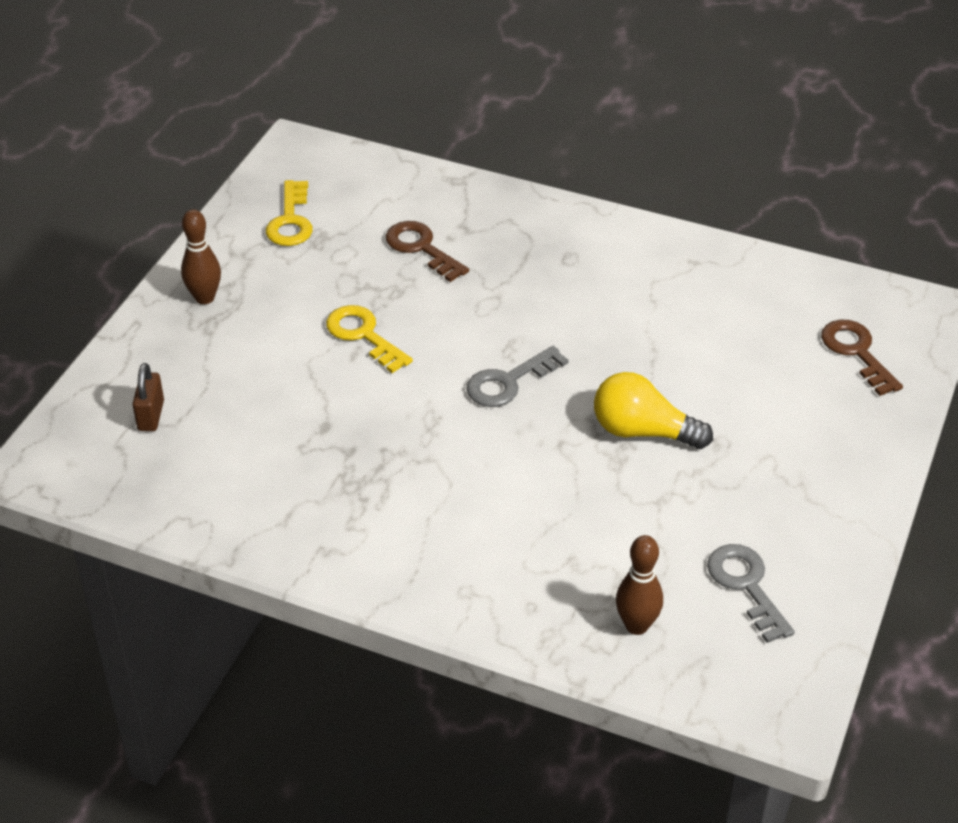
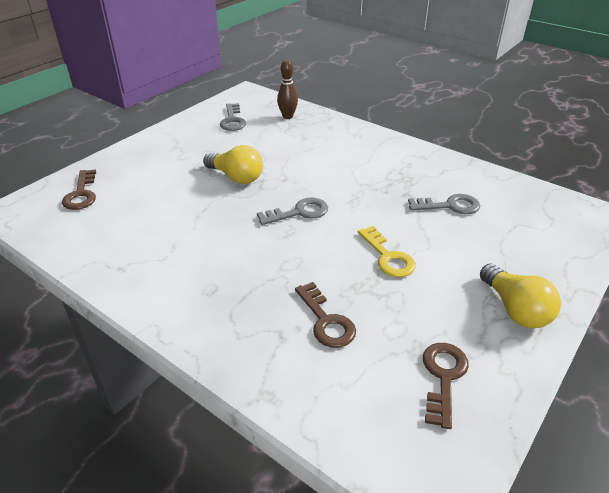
camera: 165 degrees left, 5 degrees down
(151, 415) = (535, 230): brown padlock -> none
(204, 298) = (515, 309): brown bowling pin -> yellow light bulb
(277, 438) = (449, 206): none -> grey key
(290, 221) = (443, 377): yellow key -> brown key

